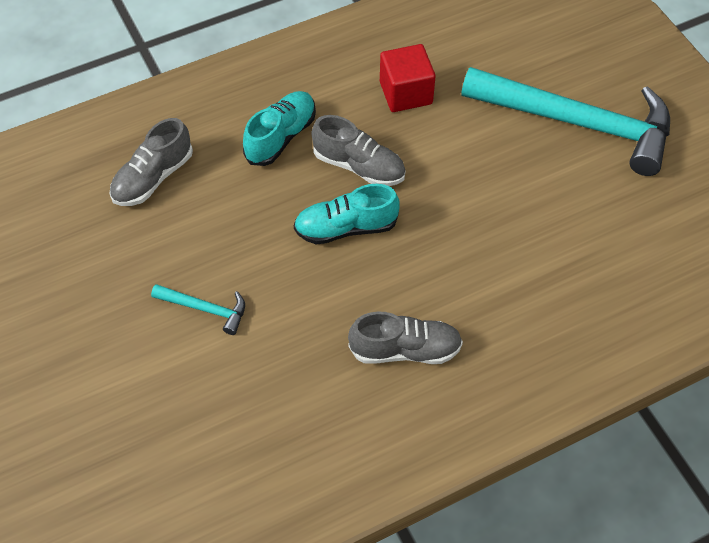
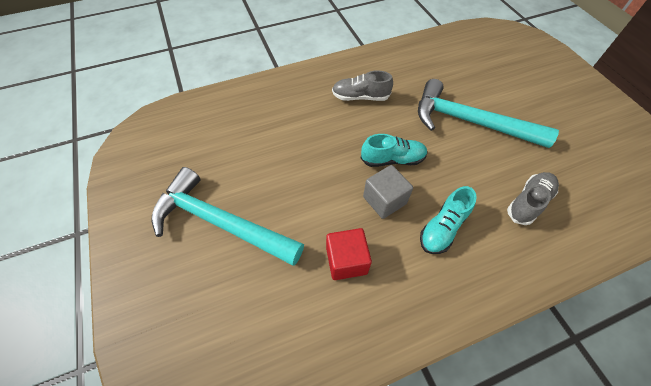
camera: 175 degrees left, 0 degrees up
(205, 309) = (470, 121): turquoise hammer -> turquoise hammer, size x2.42
(359, 166) = (384, 200): grey shoe -> grey cube

